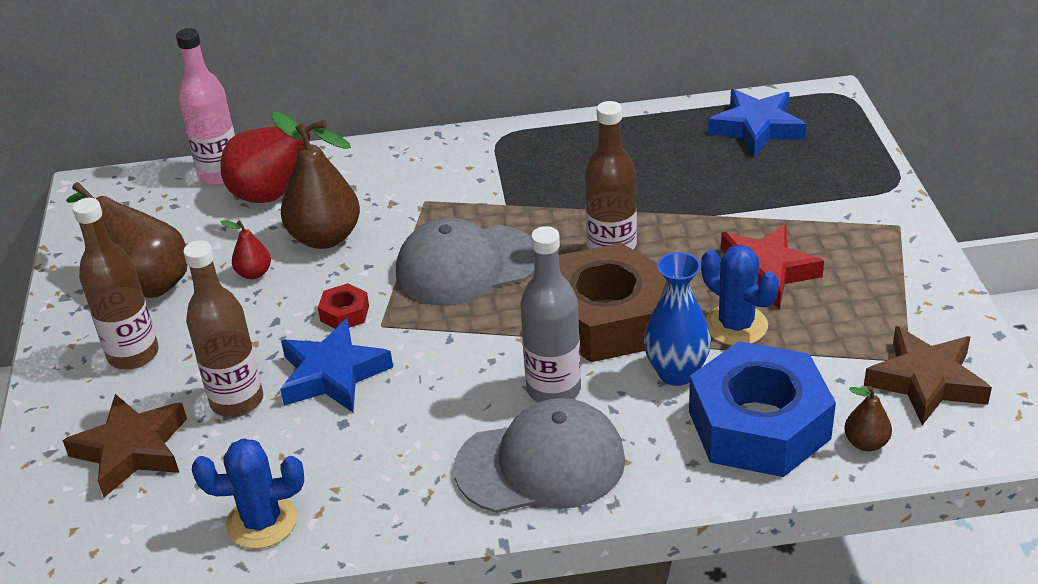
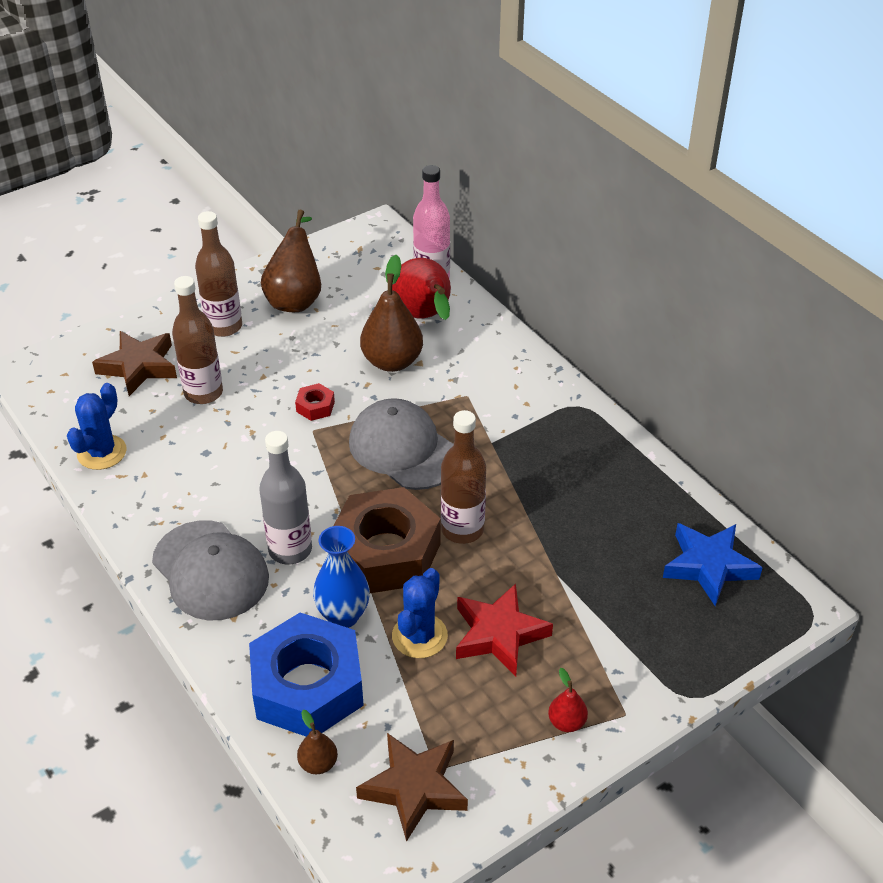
camera: 60 degrees right, 5 degrees up
(254, 273) = (333, 344): red pear -> red pear (566, 722)
(262, 522) = (102, 452): blue cactus -> blue cactus turned 60 degrees clockwise
(333, 374) = (250, 427): blue star -> none

